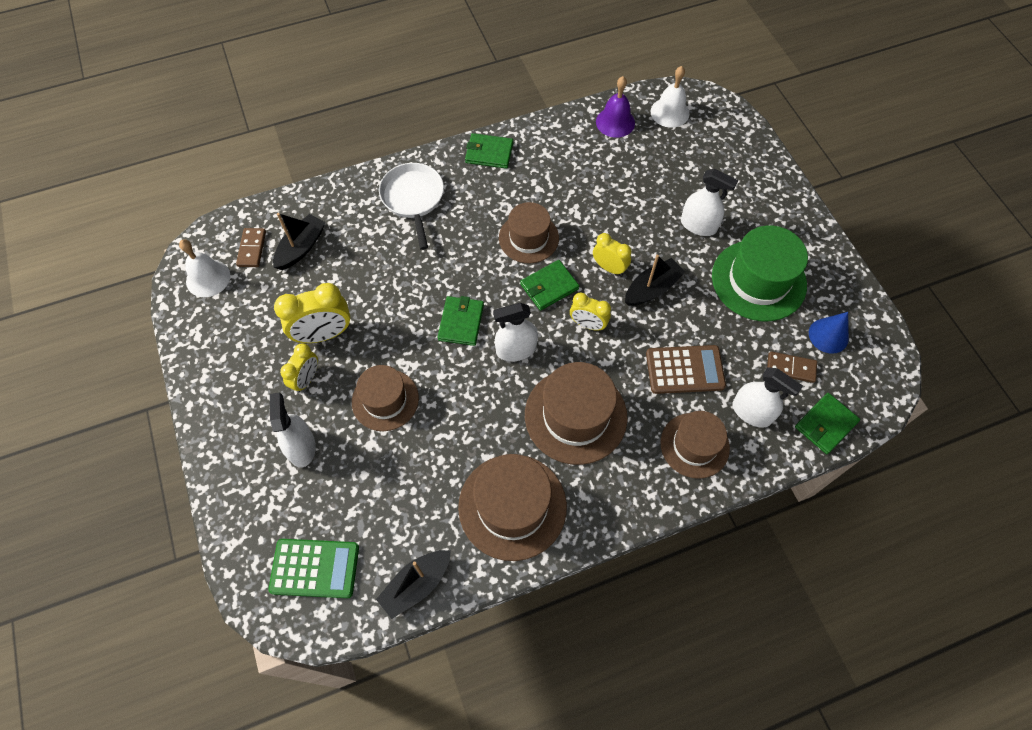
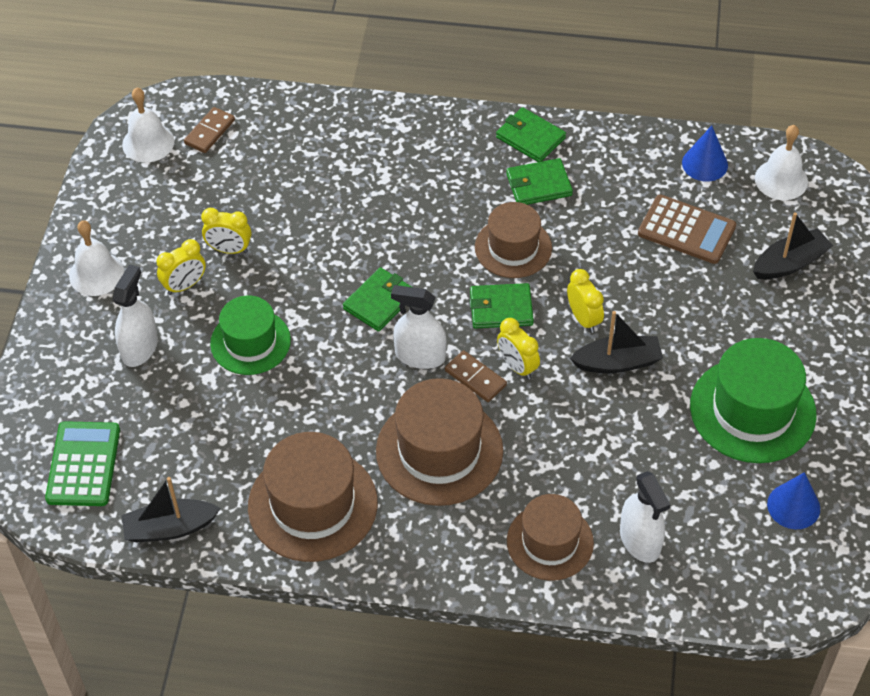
camera: 30 degrees right, 10 degrees down
(230, 403) = (96, 274): none -> white bell
(301, 248) = (260, 152): black boat -> black boat (790, 263)
(315, 568) = (83, 464): green calculator -> green calculator turned 120 degrees counterclockwise
(324, 334) = (229, 250): yellow clock -> yellow clock, size x0.62
(385, 400) = (250, 342): brown hat -> green hat
(413, 199) = (412, 152): white pan -> none
(615, 122) = (704, 164): purple bell -> blue cone
(685, 370) = (594, 462): brown calculator -> brown calculator (686, 230)
(698, 225) = (723, 319): white spray bottle -> none
(790, 368) = (721, 518): brown domino -> brown domino (475, 378)
(825, 424) = (718, 594): green wallet -> green wallet (538, 185)

